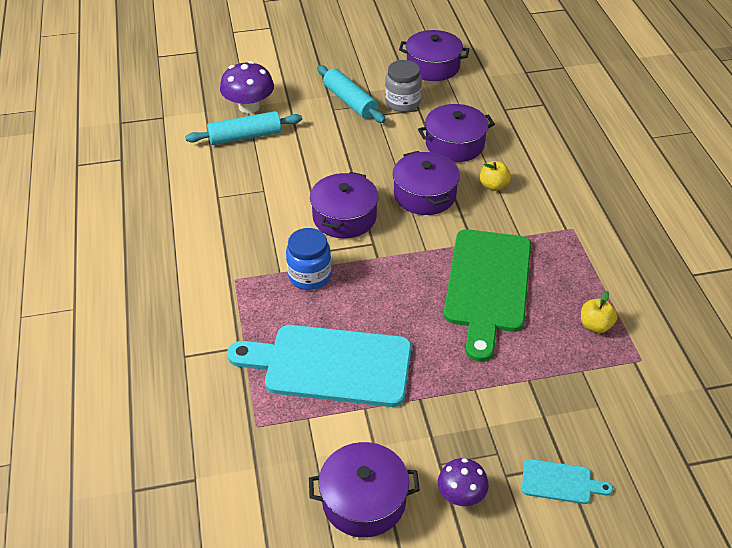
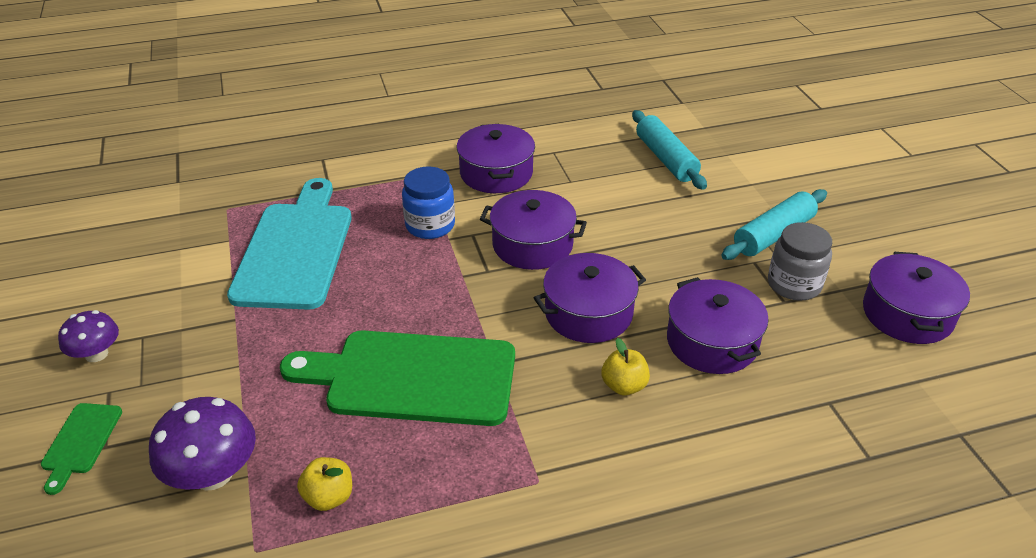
camera: 85 degrees right, 5 degrees down
(249, 106) = (726, 155): purple mushroom -> purple mushroom (213, 473)
(364, 500) = (117, 283): purple pot -> purple pot (496, 173)
(560, 482) = (80, 442): turquoise cutting board -> green cutting board

